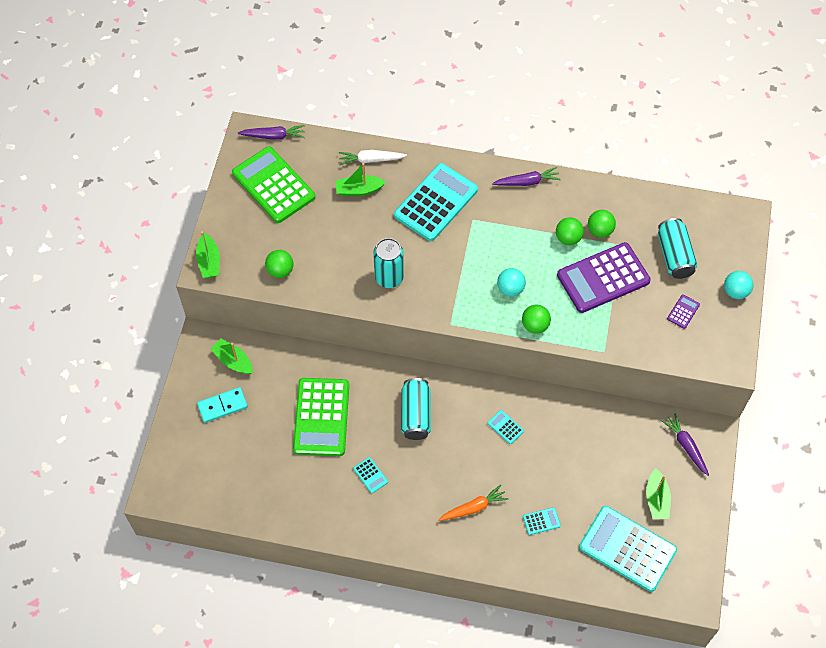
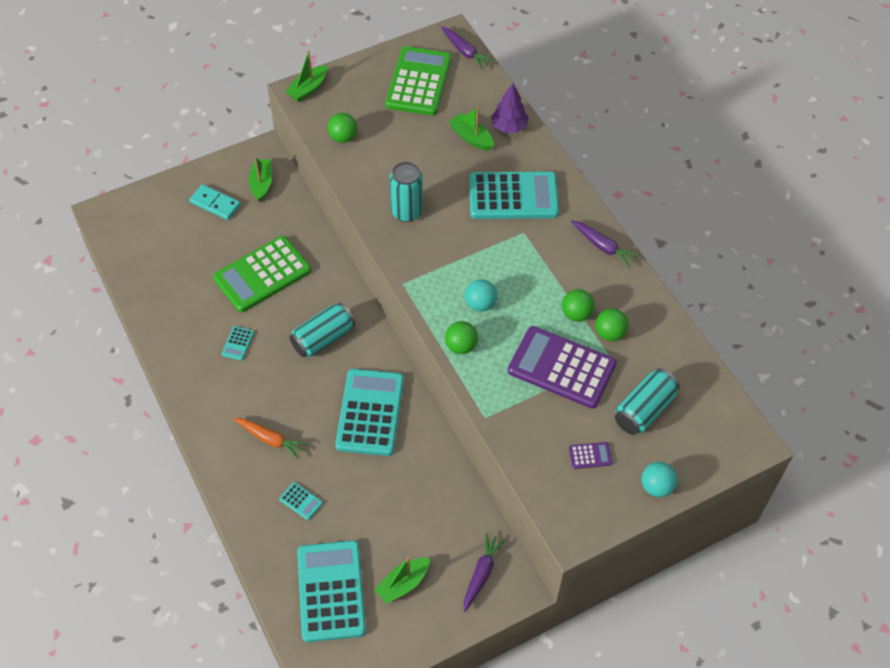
camera: 50 degrees right, 5 degrees down
(371, 160) = (509, 126): white carrot -> purple tree
(505, 427) = (370, 412): turquoise calculator -> turquoise calculator, size x2.49

